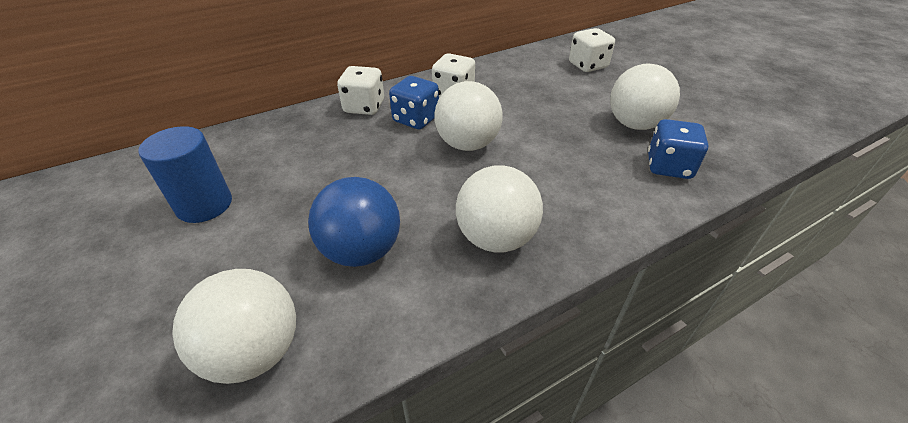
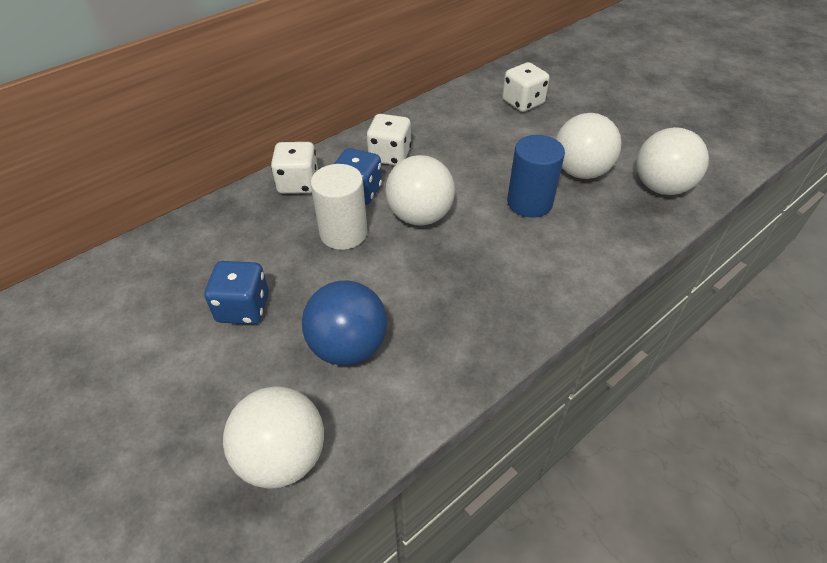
camera: 10 degrees left, 5 degrees up
(204, 205) = (171, 322): blue cylinder -> blue cylinder (529, 202)
(391, 150) = (343, 233): none -> white cylinder
(496, 238) = (471, 315): white ball -> white ball (661, 187)
(668, 166) = (618, 216): blue dice -> blue dice (243, 308)

